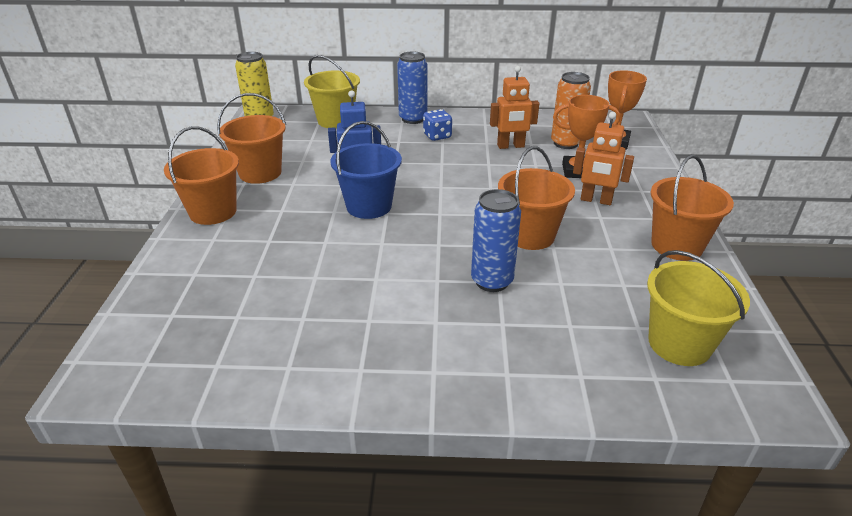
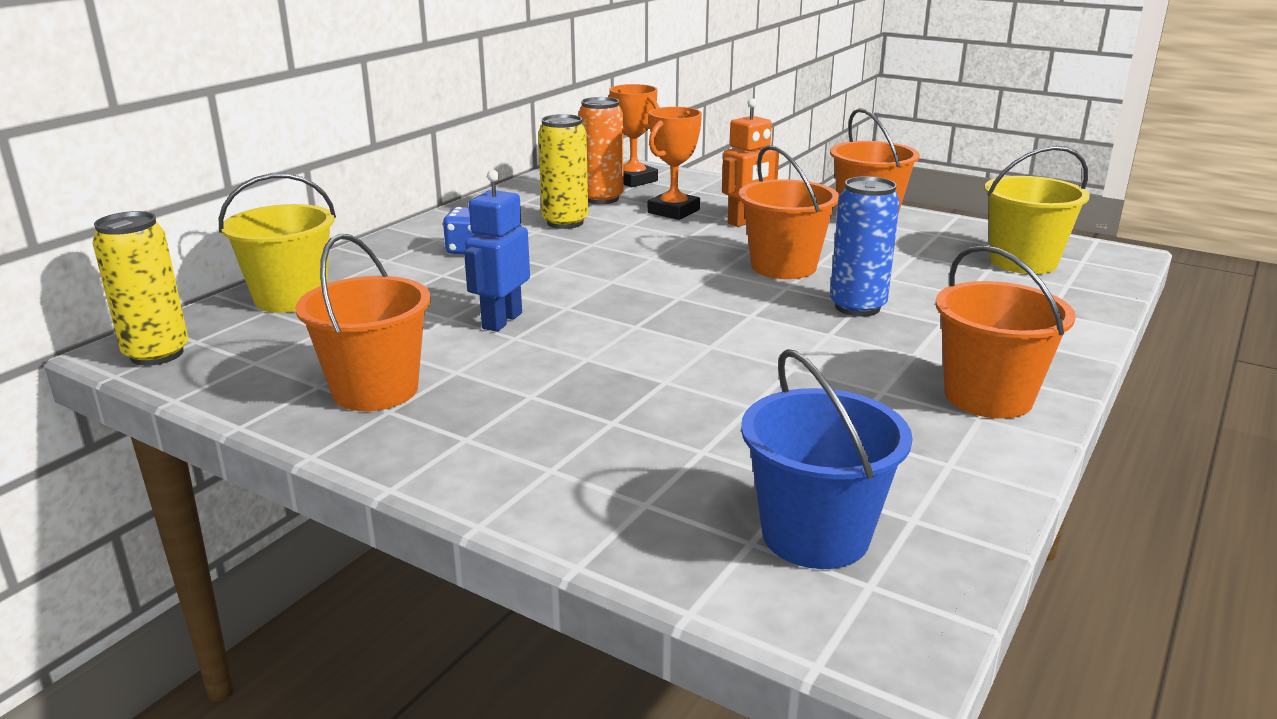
camera: 60 degrees left, 10 degrees down
(213, 212) = (455, 455): orange bucket -> orange bucket (988, 397)
(369, 206) = (604, 333): blue bucket -> blue bucket (815, 535)
(413, 119) = (389, 251): blue can -> none
(510, 146) = (565, 222): orange robot -> yellow can

